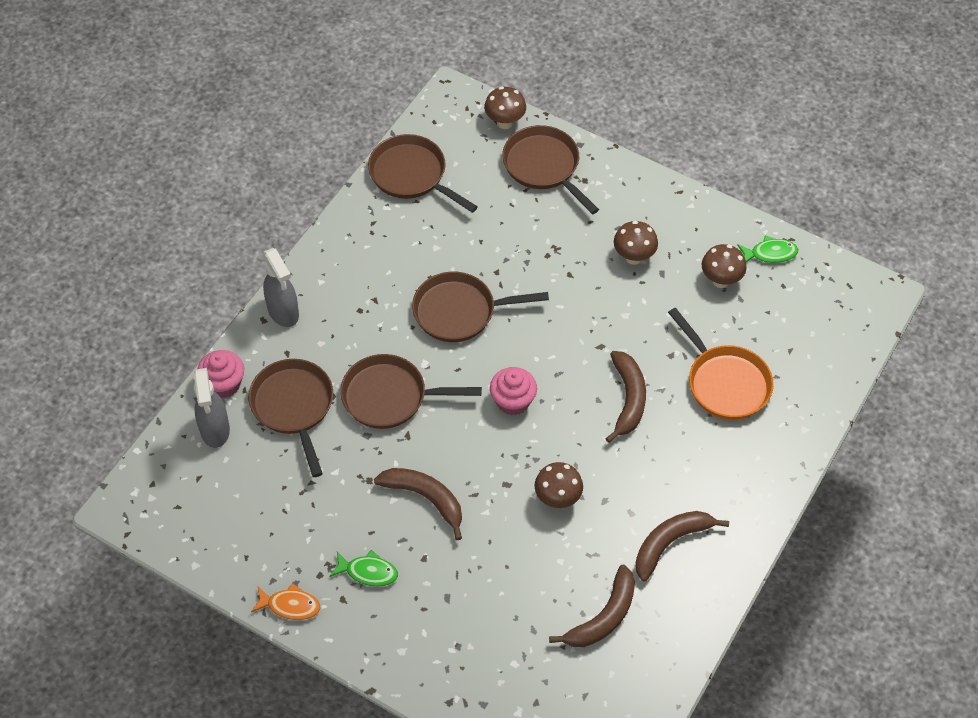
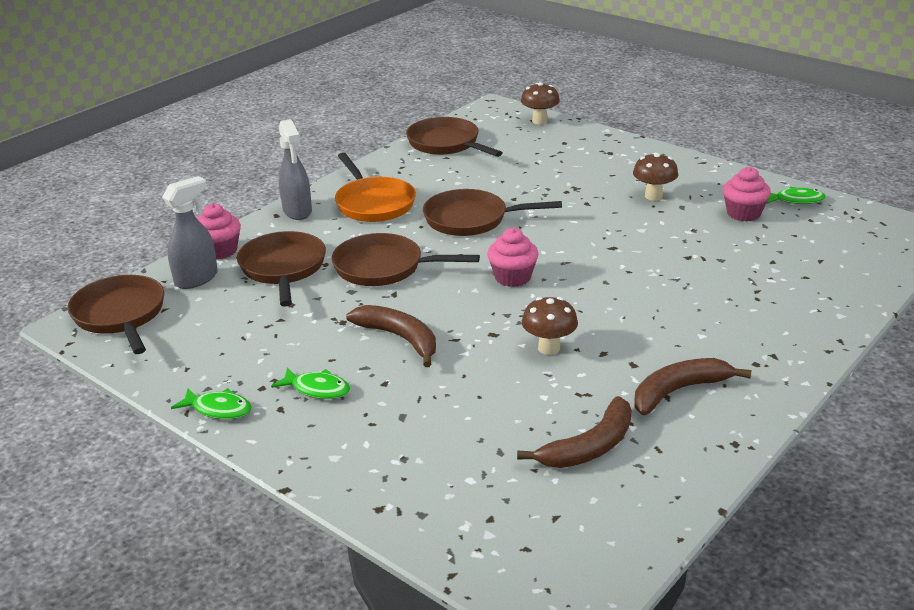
camera: 10 degrees right, 25 degrees down
(215, 430) = (197, 279): grey spray bottle -> grey spray bottle turned 135 degrees counterclockwise
(290, 605) = (218, 409): orange fish -> green fish
(544, 167) = (572, 144): brown pan -> brown pan (120, 315)
(628, 399) = (638, 283): brown banana -> none
(720, 280) = (743, 213): brown mushroom -> pink cupcake
(725, 382) = (747, 277): orange pan -> orange pan (373, 203)

